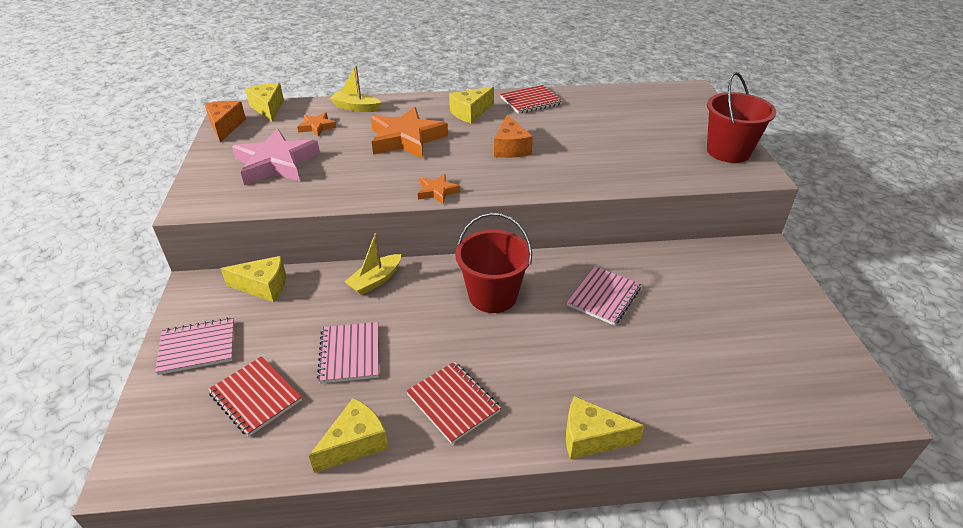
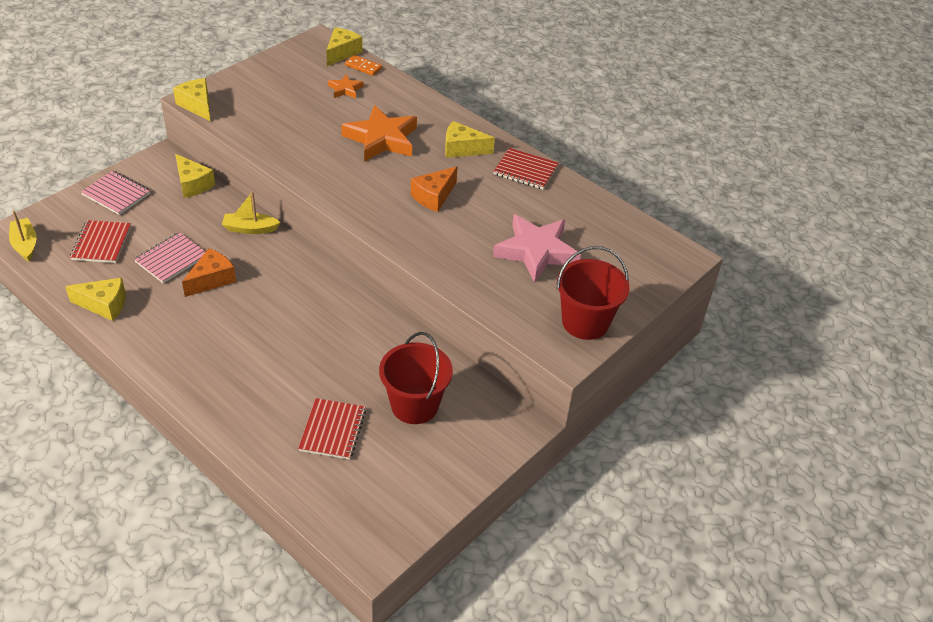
camera: 45 degrees right, 5 degrees up
(225, 126) = (295, 51): orange cheese -> orange cheese (212, 279)
(276, 163) = (278, 101): pink star -> pink star (536, 251)
(303, 107) = (363, 67): none -> orange domino
(356, 107) = (395, 90): yellow boat -> yellow boat (25, 244)
(437, 192) = (329, 192): orange star -> none
(453, 403) = (173, 328): red notebook -> red notebook (332, 430)
(493, 296) = (293, 293): red bucket -> red bucket (414, 405)
(591, 438) = (201, 408): yellow cheese -> yellow cheese (197, 105)
(604, 297) = (352, 351): pink notebook -> none

